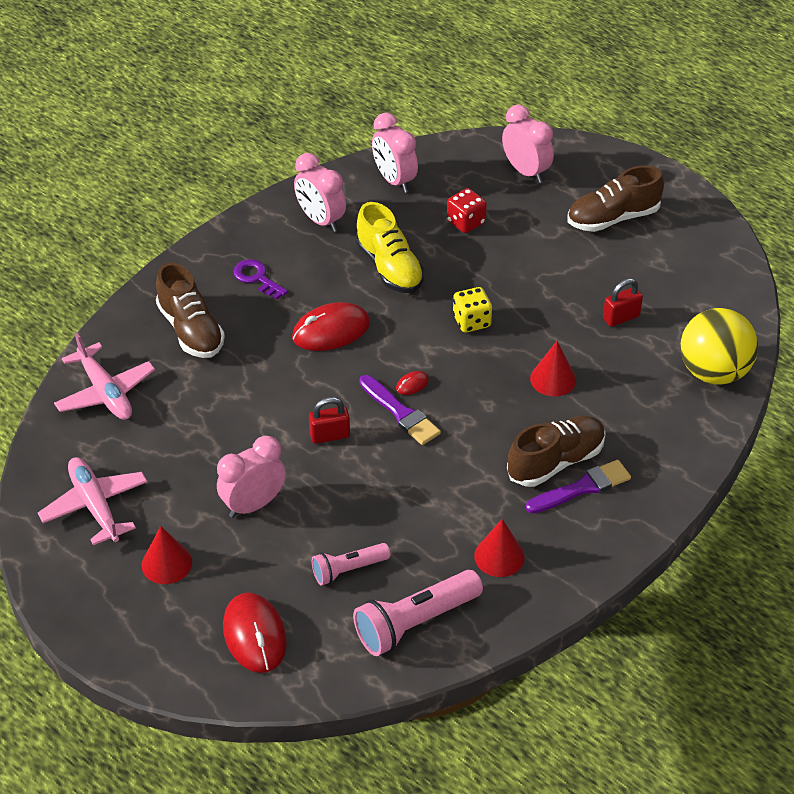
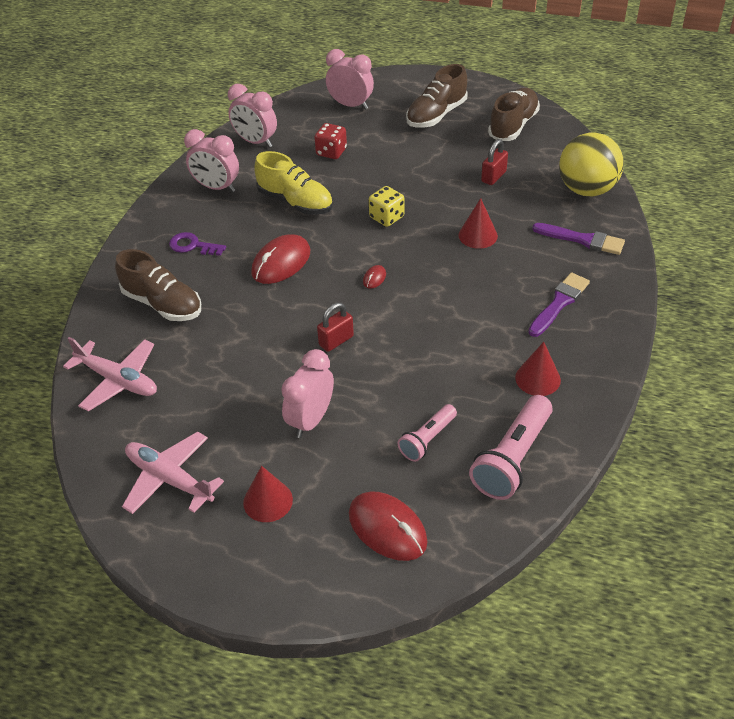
camera: 25 degrees left, 0 degrees up
(401, 413) = (381, 302): purple brush -> purple brush (582, 240)
(555, 462) = (525, 292): brown shoe -> brown shoe (513, 126)

